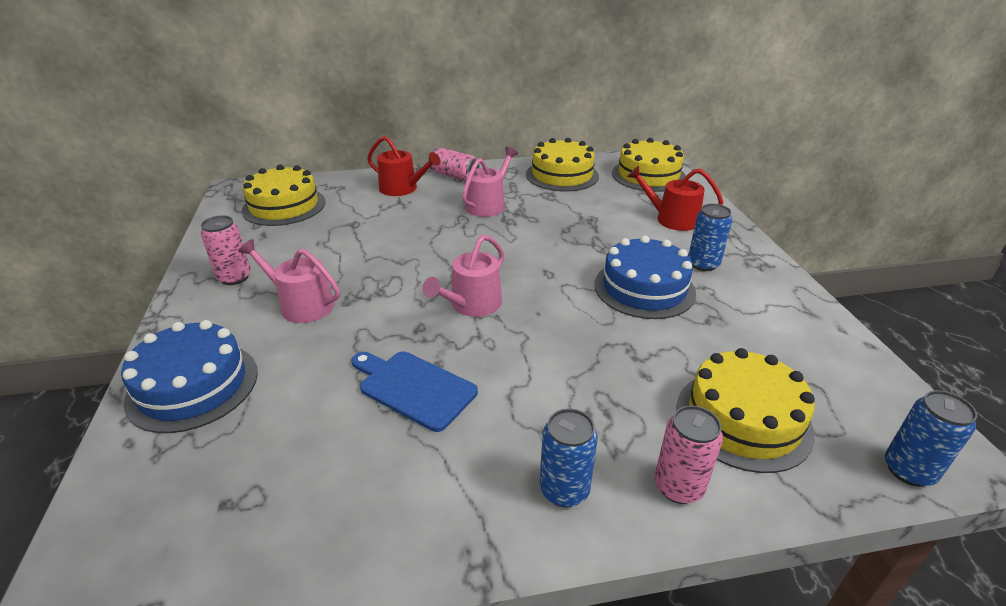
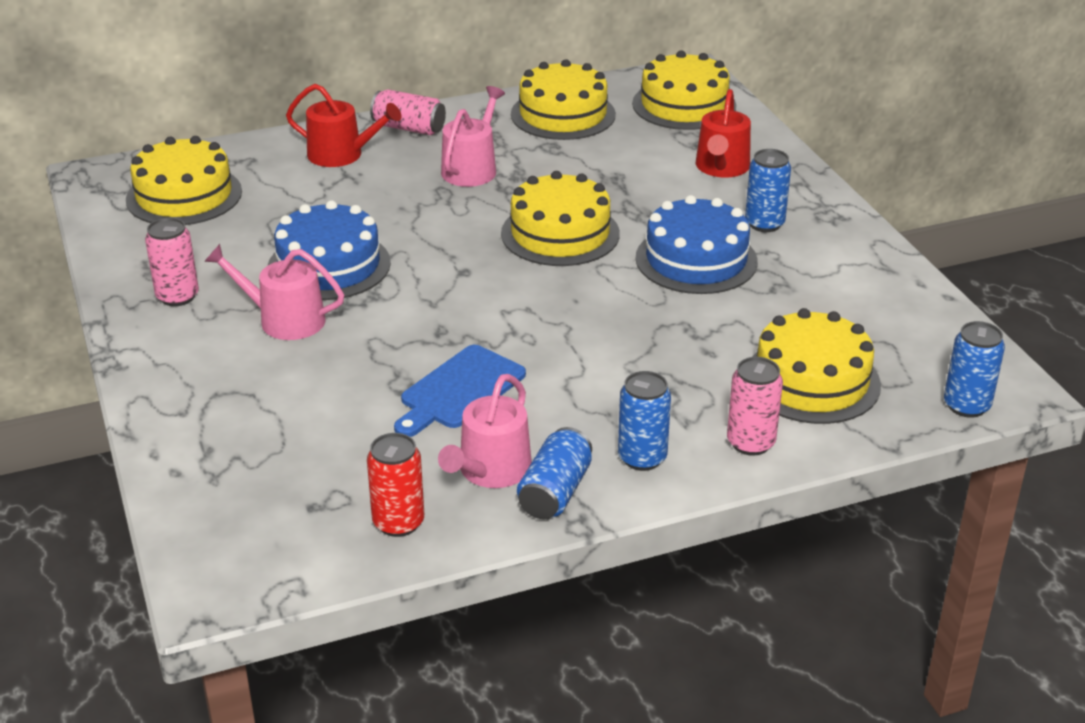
camera: 10 degrees left, 0 degrees up
(193, 386) = (208, 415): blue cake -> blue cake (329, 265)
(296, 539) = (398, 522): none -> red can
(414, 388) = (459, 390): blue cutting board -> blue cutting board turned 75 degrees counterclockwise
(466, 522) = (555, 492): none -> blue can
(472, 305) = (494, 299): pink watering can -> pink watering can (491, 471)
(539, 257) = (560, 233): none -> yellow cake
(672, 219) = (721, 168): red watering can -> red watering can turned 90 degrees counterclockwise

